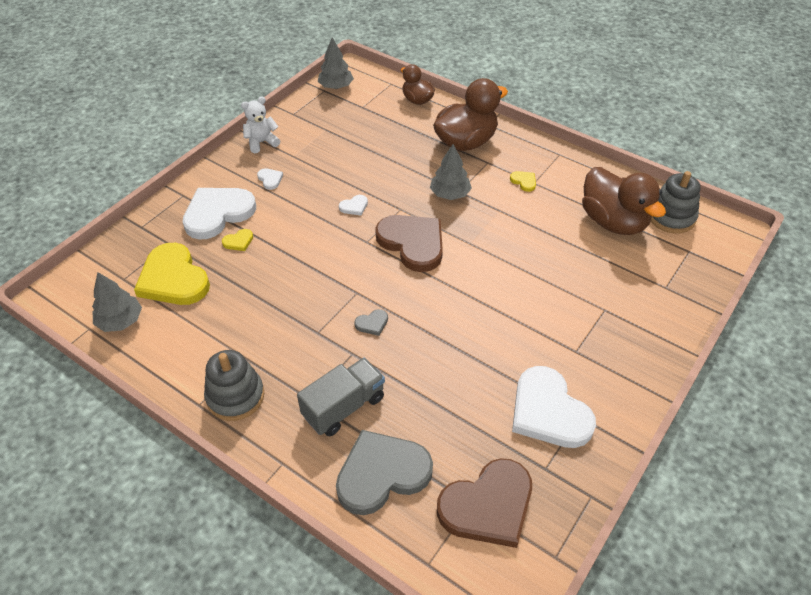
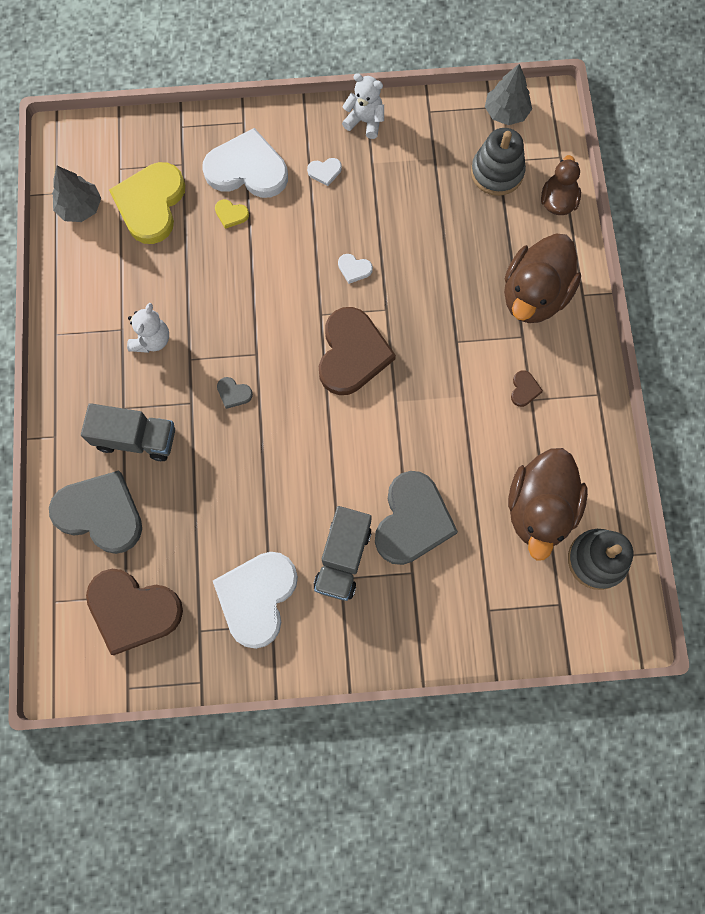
camera: 50 degrees right, 25 degrees up
(235, 396) = (82, 353): grey stacking toy -> grey stacking toy (497, 172)
(270, 179) = (325, 171): white heart -> white heart turned 60 degrees clockwise
(276, 345) = (152, 340): none -> white teddy bear
(450, 194) = (445, 336): grey tree -> none
(466, 142) = (534, 295): brown duck -> brown duck turned 105 degrees clockwise
(524, 181) = (524, 389): yellow heart -> brown heart
(561, 340) = (343, 558): none -> grey truck
(565, 286) = (412, 520): none -> grey heart

